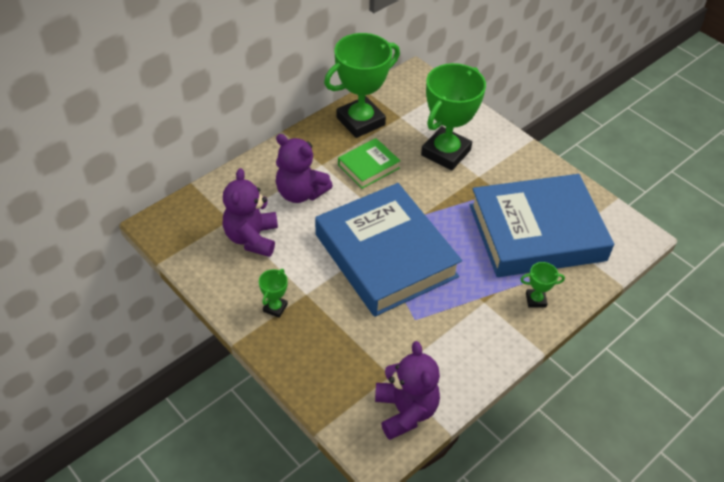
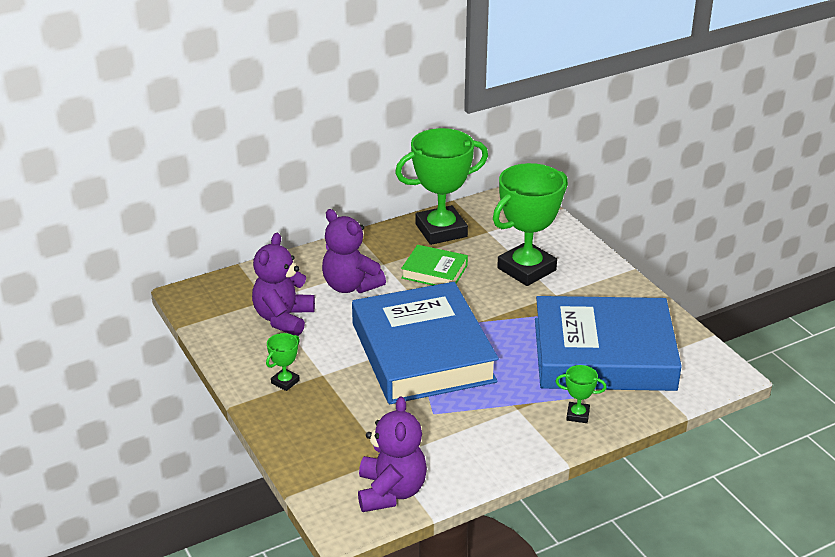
camera: 15 degrees right, 15 degrees down
(368, 166) = (434, 272): green book -> green book turned 45 degrees clockwise

